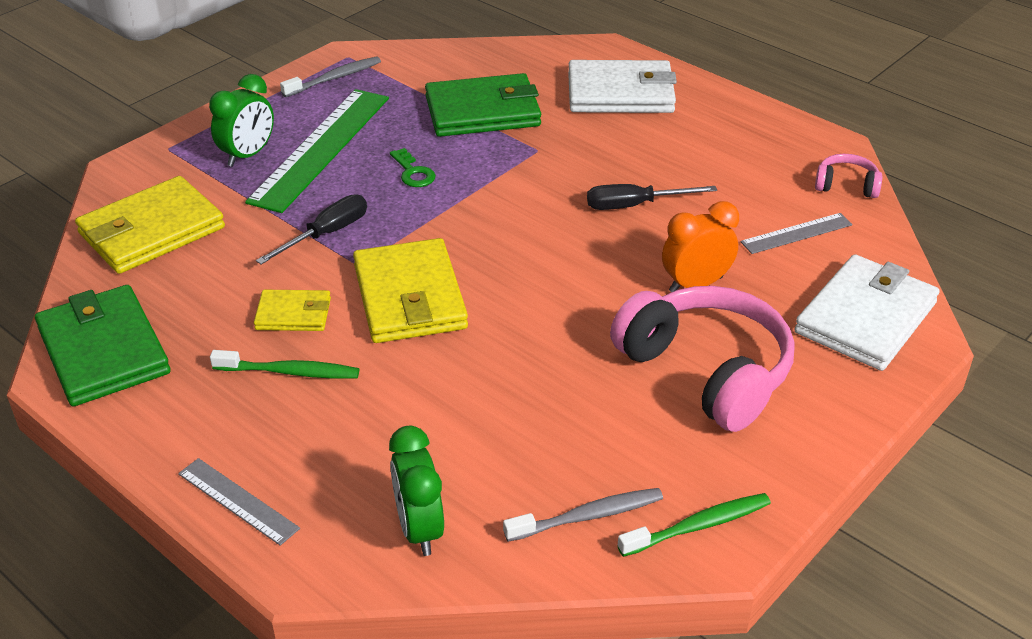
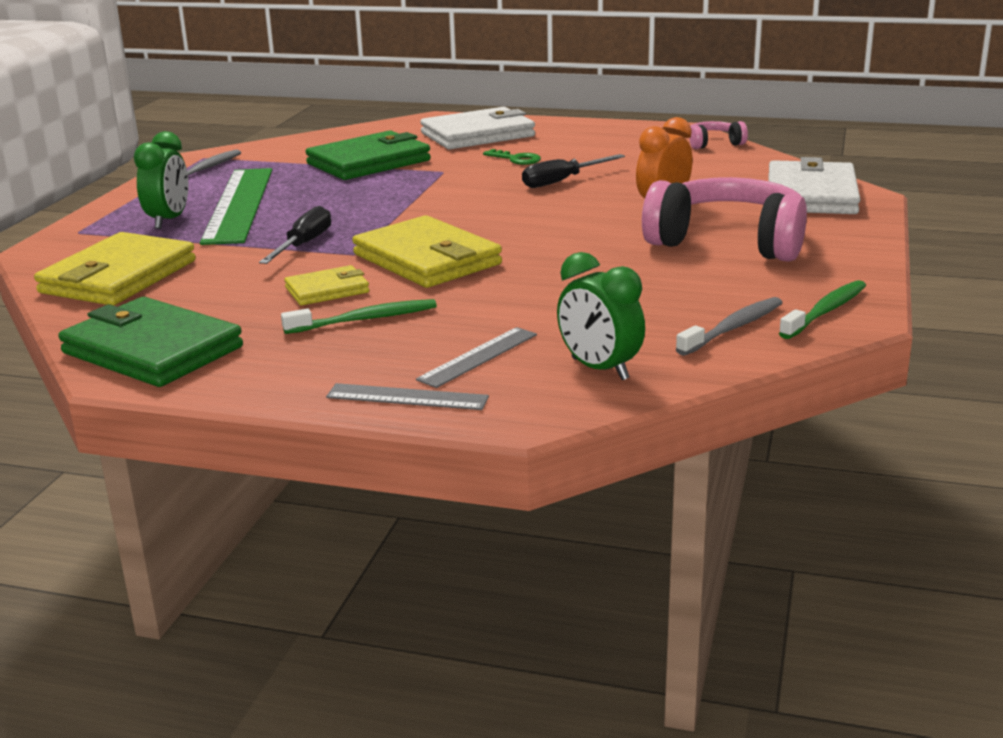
camera: 25 degrees left, 15 degrees down
(413, 172) = (345, 201): green key -> green key (516, 159)
(796, 233) = (707, 170): grey ruler -> grey ruler (478, 357)

